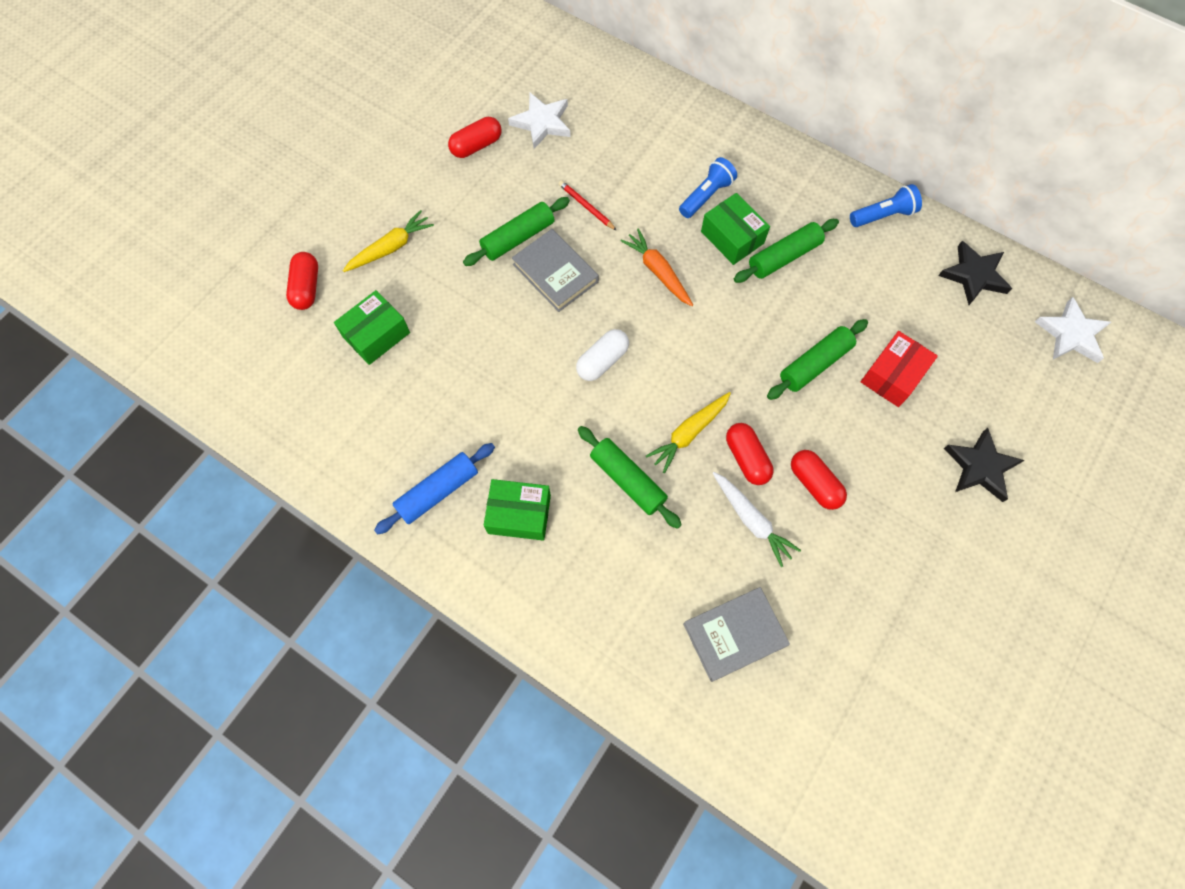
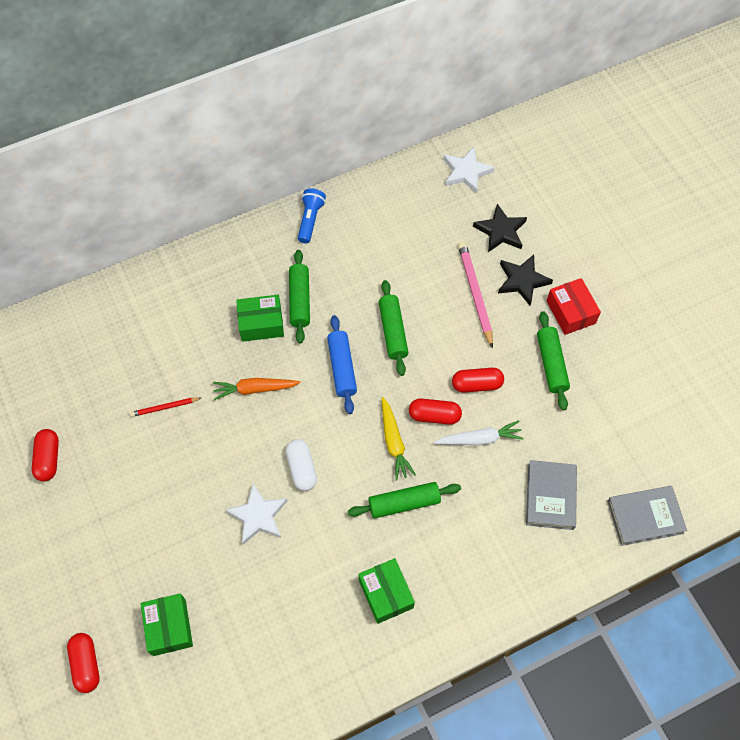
camera: 60 degrees left, 5 degrees down
(307, 287) = (86, 664): red capsule -> red capsule turned 45 degrees clockwise
(390, 248) = (96, 576): yellow carrot -> none
(438, 491) = (333, 645): blue rolling pin -> blue rolling pin (342, 368)
(518, 238) = (157, 472): green rolling pin -> green rolling pin (551, 364)
(519, 514) = (386, 594): green box -> green box turned 60 degrees counterclockwise
(542, 123) = (64, 397): white star -> white star (258, 516)
(555, 273) = (207, 462): grey book -> grey book (645, 517)
(706, 196) = (215, 320): blue flashlight -> none
(893, 375) = (430, 290): red box -> red box (570, 312)
(924, 424) = (475, 294): none -> pink pencil
(974, 275) = (391, 197): black star -> black star (500, 231)

